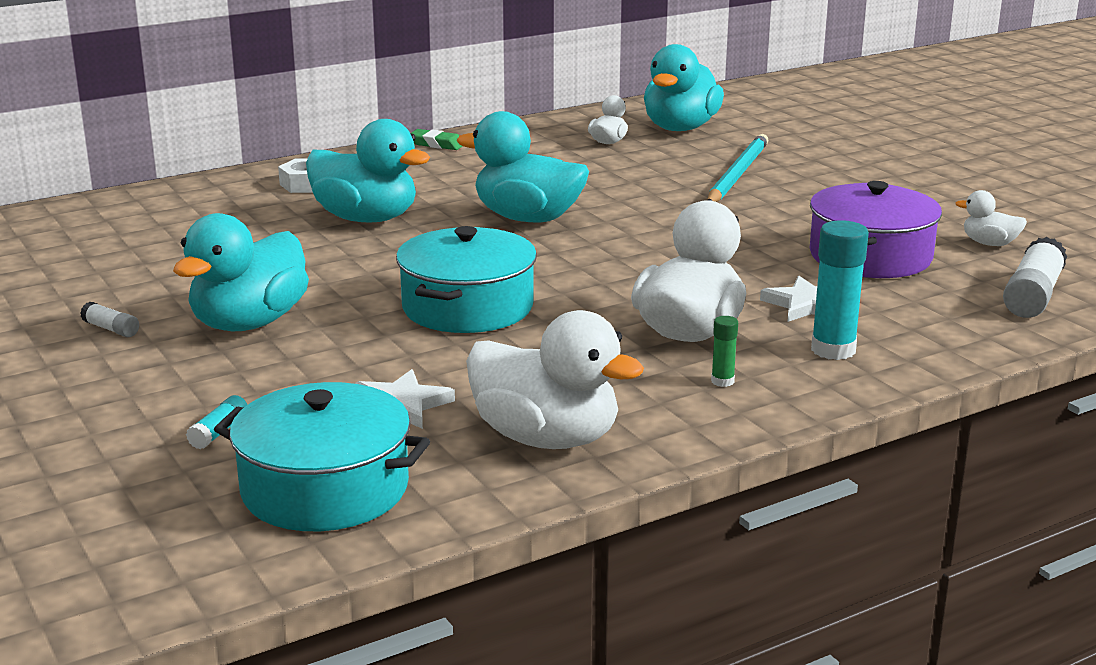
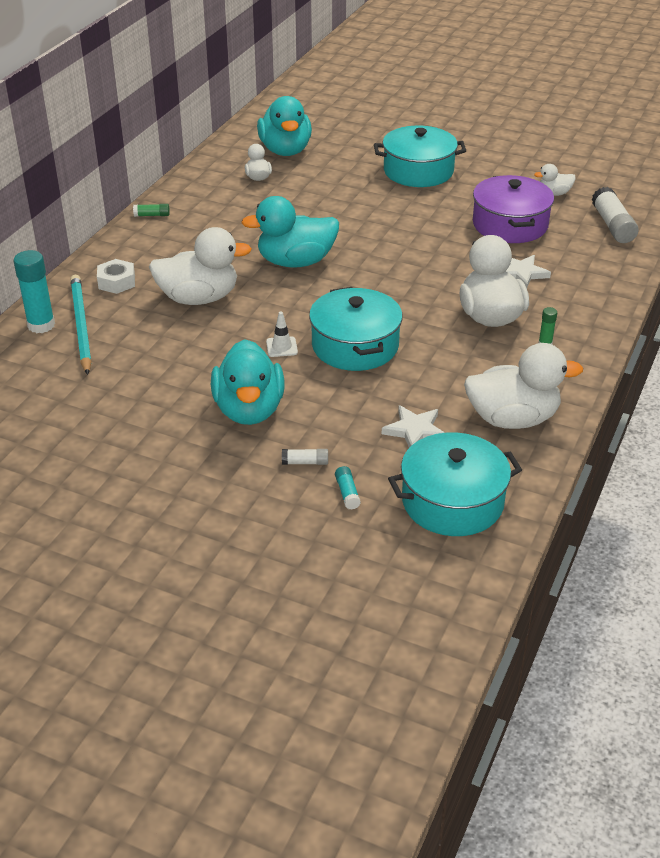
camera: 35 degrees left, 15 degrees up
(111, 329) = (172, 451): white glue stick -> white glue stick (305, 462)
(366, 219) = (199, 298): turquoise duck -> white duck
(381, 283) = (281, 347): none -> white traffic cone
(437, 144) = (152, 215): green eraser -> green glue stick
(737, 174) = (367, 181): turquoise pencil -> turquoise pencil (81, 325)
(822, 180) = (418, 171): none -> turquoise pot
(833, 350) = (568, 300): turquoise glue stick -> turquoise glue stick (41, 325)

